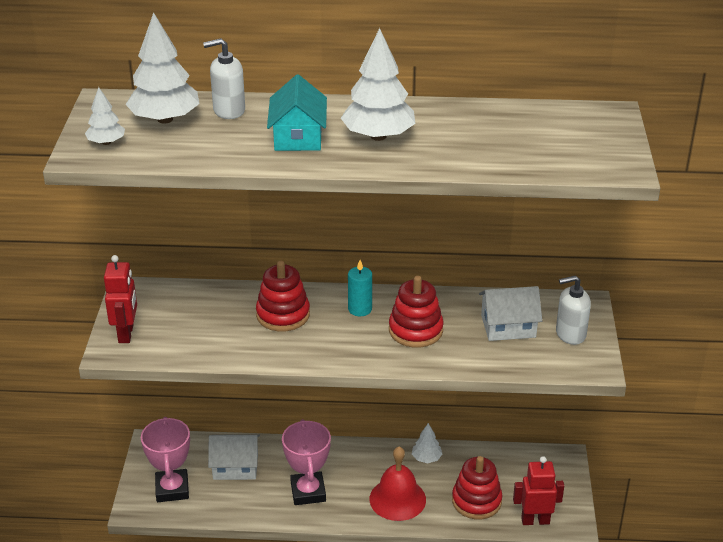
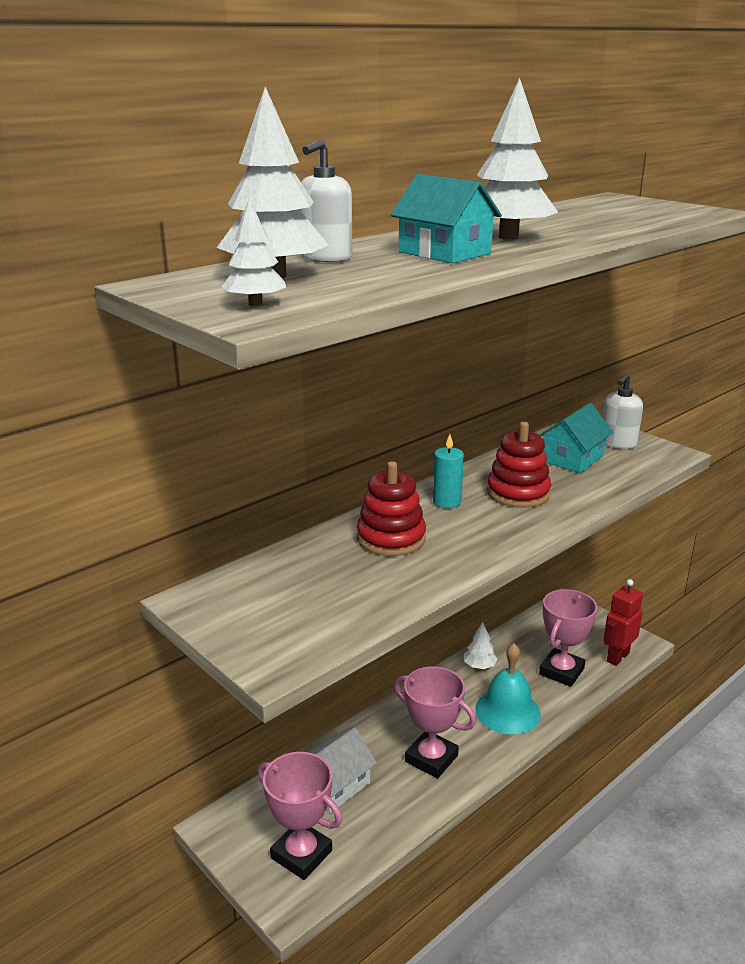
camera: 45 degrees left, 10 degrees down
(126, 334) = (261, 639): red robot -> none
(397, 499) = (507, 711): red bell -> turquoise bell
(476, 501) = (561, 671): red stacking toy -> pink trophy
(508, 326) = (572, 458): white house -> turquoise house

